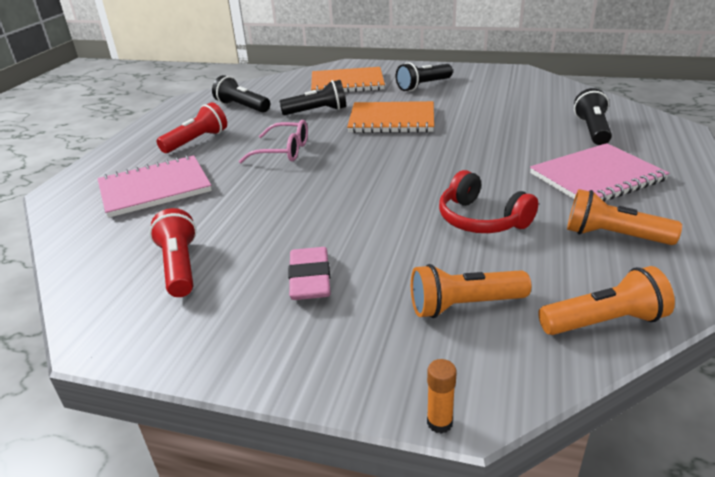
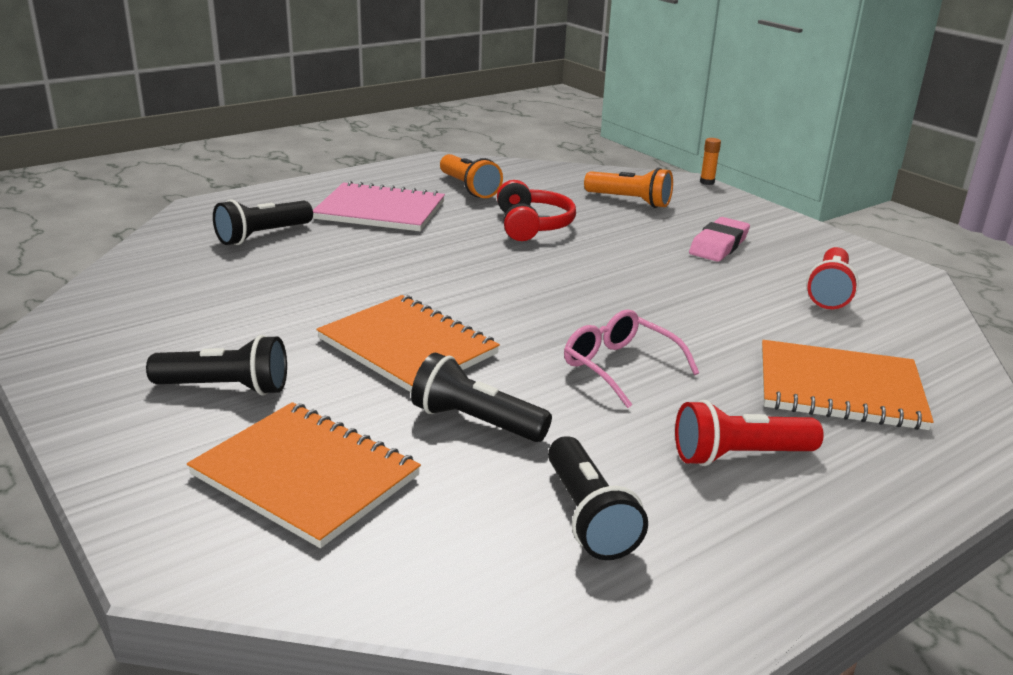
camera: 145 degrees left, 5 degrees down
(155, 188) = (839, 388): pink notebook -> orange notebook
(604, 322) = (565, 173): orange flashlight -> none

